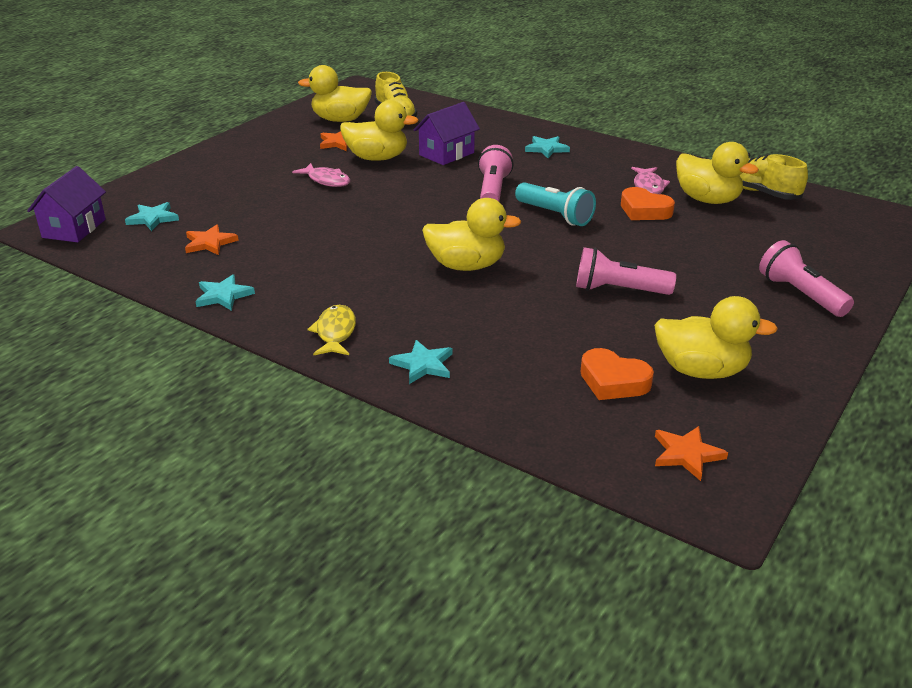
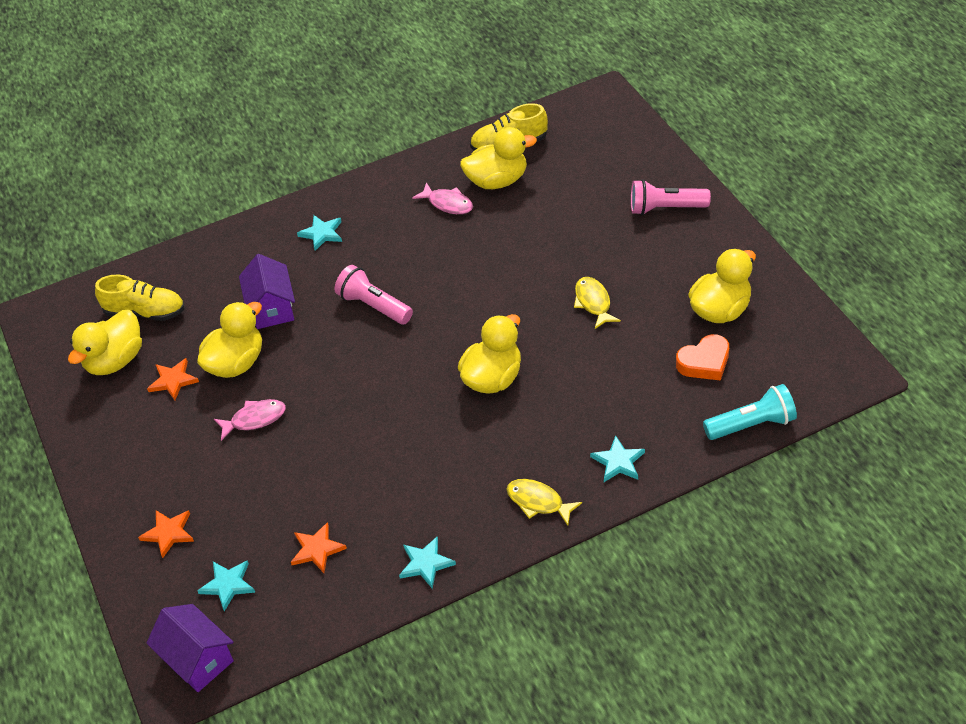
camera: 55 degrees left, 15 degrees up
(555, 215) = (451, 285): turquoise flashlight -> turquoise flashlight (751, 424)
(618, 290) = (593, 302): pink flashlight -> yellow fish
(644, 210) = (485, 227): orange heart -> none
(686, 454) = (800, 364): orange star -> orange star (169, 533)

